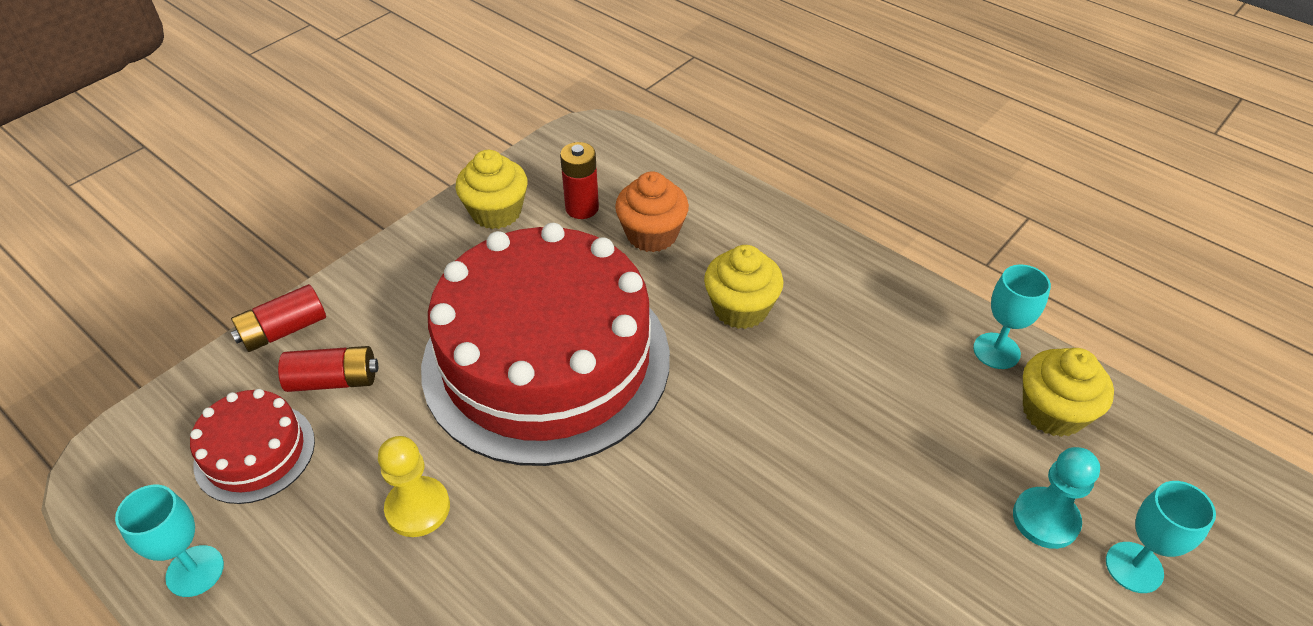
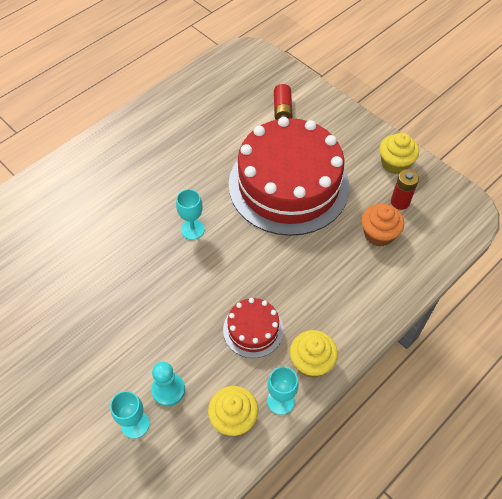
camera: 95 degrees right, 10 degrees up
(195, 571) = (196, 81): turquoise goblet -> turquoise goblet (192, 229)
(255, 452) = (247, 90): red cake -> red cake (253, 329)
(284, 330) = (312, 90): red battery -> none
(418, 508) = (213, 142): yellow pawn -> none
(740, 308) = (319, 271): yellow cupcake -> yellow cupcake (311, 362)

